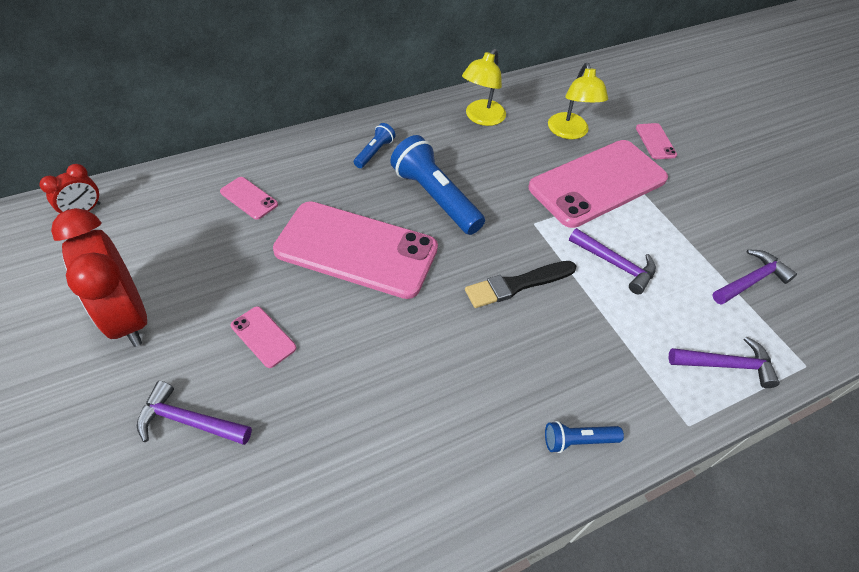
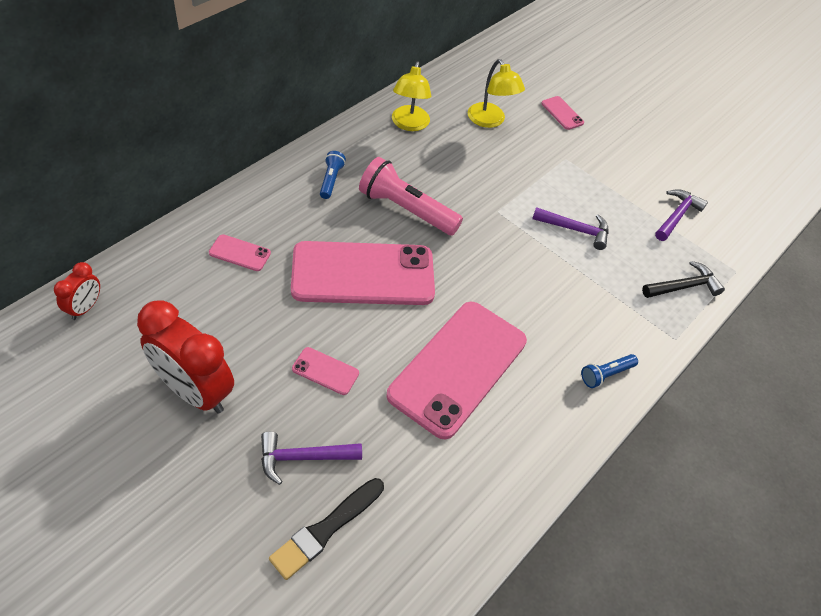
camera: 25 degrees left, 0 degrees up
(435, 197) = (406, 209): blue flashlight -> pink flashlight
(517, 284) = (508, 267): black brush -> black brush (326, 529)
(597, 183) = (532, 162): pink phone -> pink phone (458, 367)
(726, 365) = (683, 287): purple hammer -> black hammer

